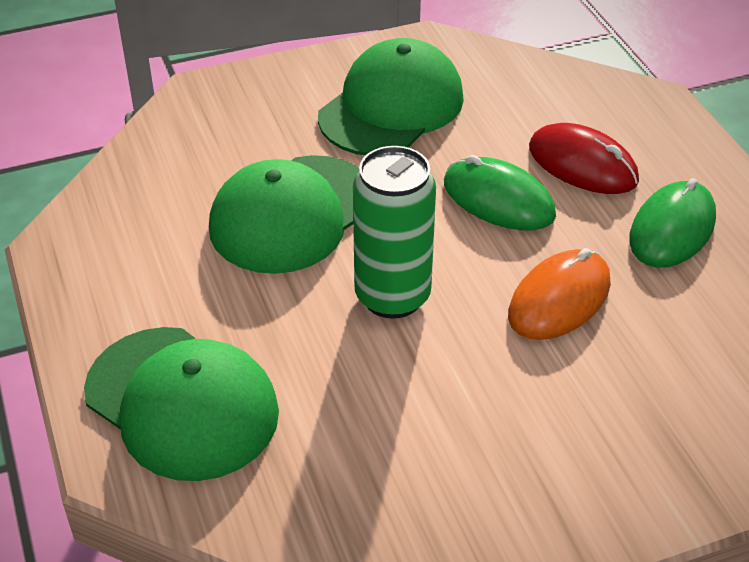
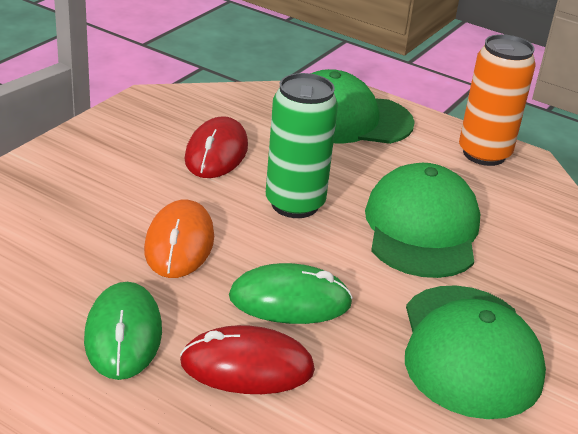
camera: 140 degrees right, 10 degrees down
(92, 271) = (484, 154): none -> orange can
(415, 415) = (216, 153): none -> red mouse

